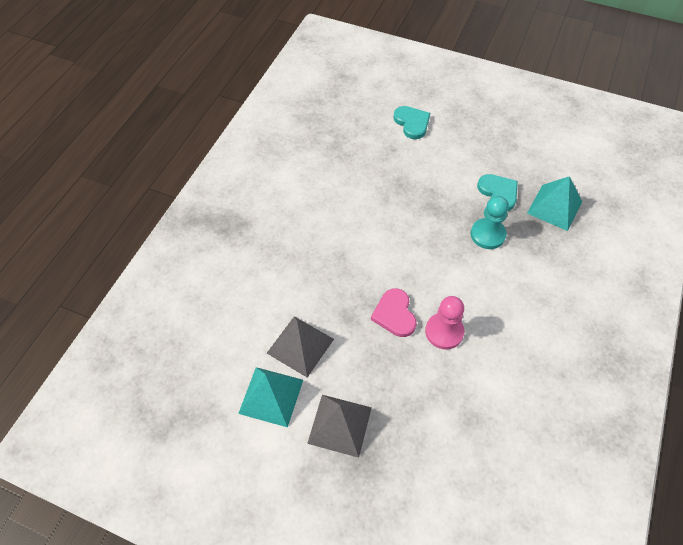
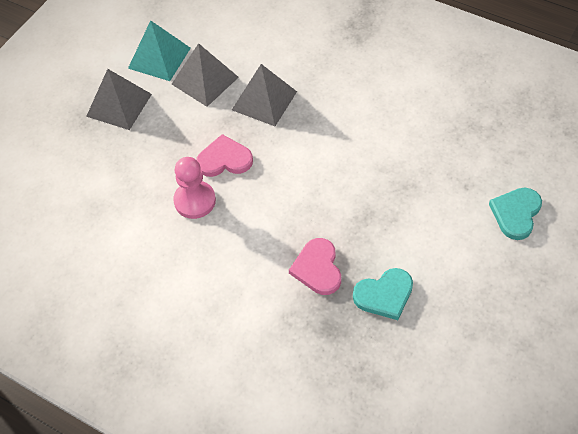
camera: 100 degrees right, 0 degrees up
(322, 290) = (264, 100): none -> grey pyramid
(412, 123) = (516, 213): turquoise heart -> turquoise heart turned 135 degrees clockwise
(487, 235) = (317, 268): turquoise pawn -> pink heart
(554, 207) = (354, 359): turquoise pyramid -> none

